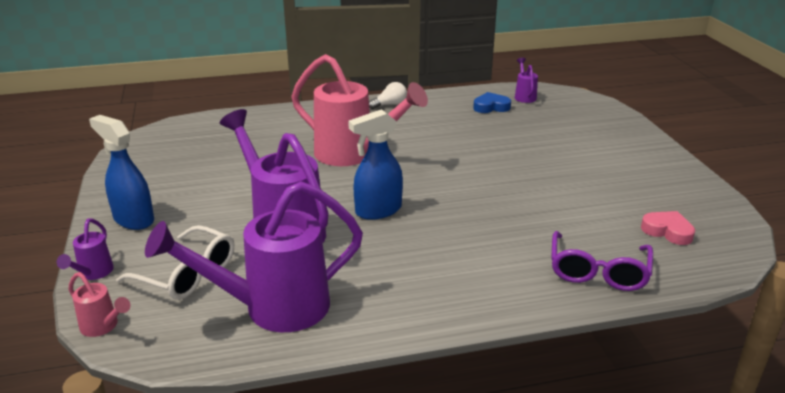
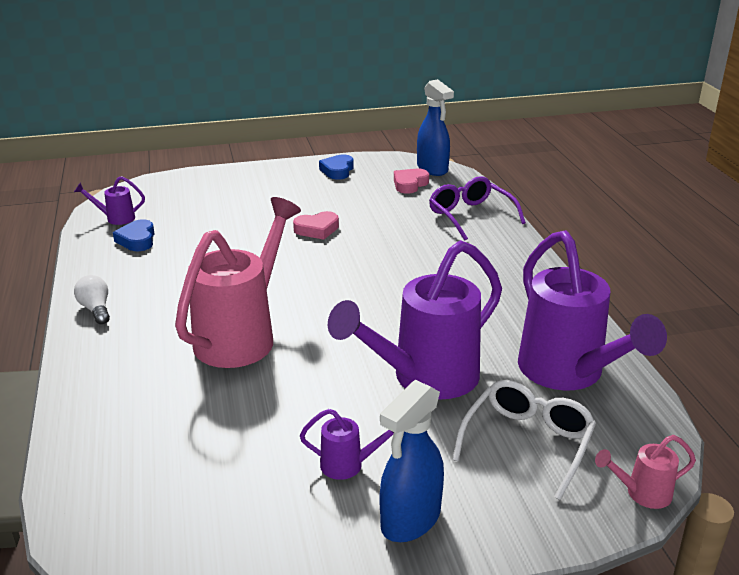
camera: 90 degrees left, 0 degrees up
(93, 273) = (546, 531): purple watering can -> purple watering can (349, 465)
(103, 327) = (641, 494): pink watering can -> pink watering can turned 135 degrees counterclockwise
(378, 211) = (381, 316): blue spray bottle -> blue spray bottle (432, 169)
(532, 178) = (317, 229): none -> pink heart
(598, 271) = (471, 216): purple glasses -> purple glasses turned 135 degrees counterclockwise
(678, 186) = (337, 171): none -> blue heart

